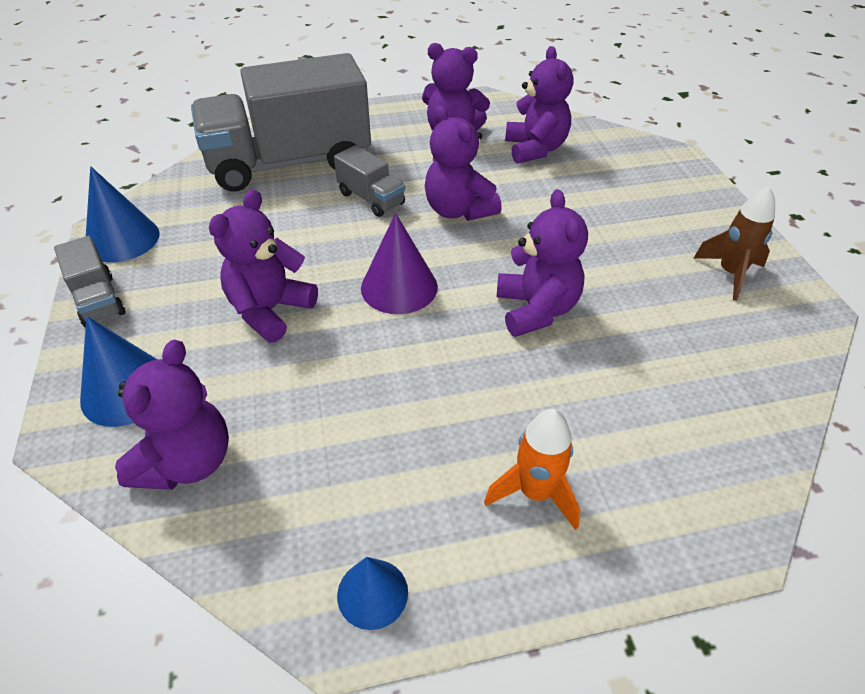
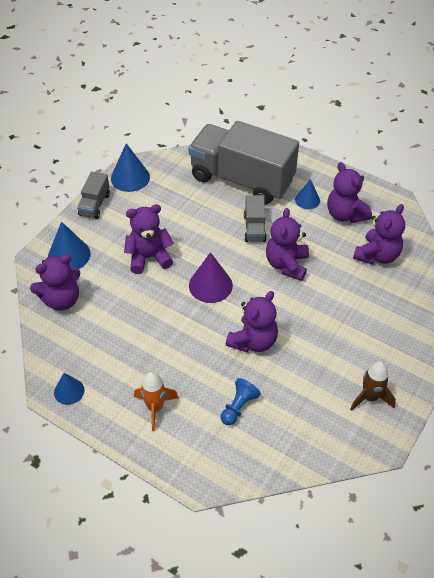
camera: 45 degrees right, 5 degrees up
(394, 142) = (307, 200): none -> blue cone
(629, 396) = (238, 407): none -> blue pawn

